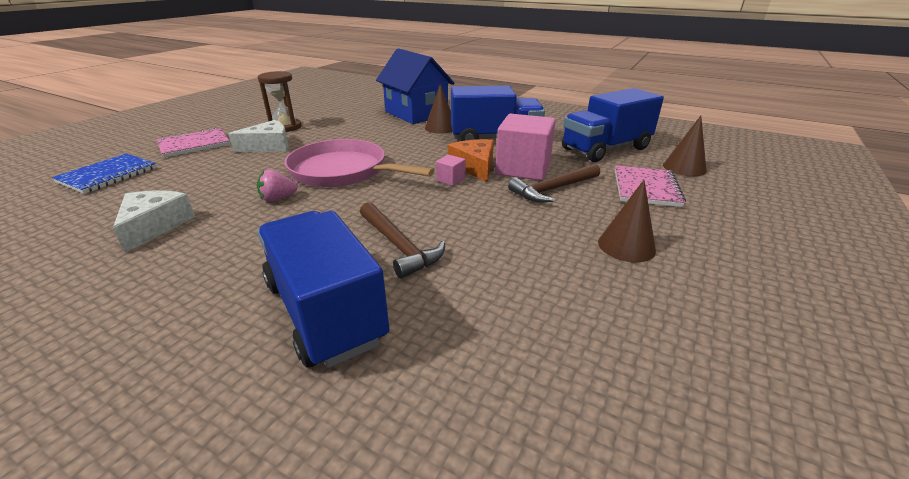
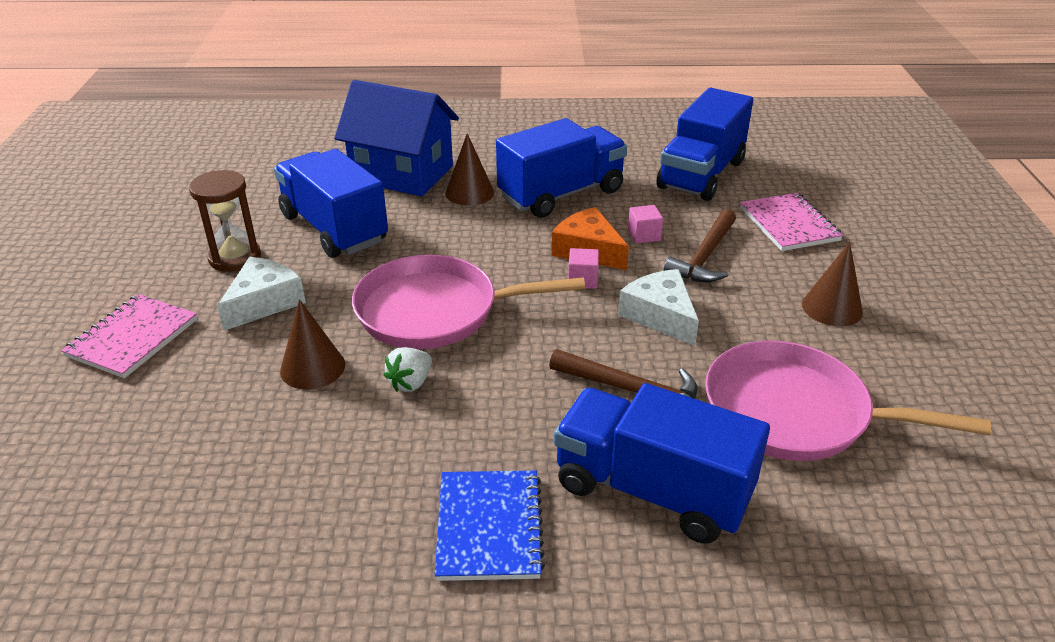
camera: 30 degrees left, 5 degrees up
(108, 175) = (85, 440): blue notebook -> blue notebook (489, 527)
(154, 226) = (308, 482): white cheese -> white cheese (660, 315)
(278, 199) = (410, 383): pink strawberry -> white strawberry
(348, 127) = (334, 228): none -> blue truck
(506, 304) = (794, 412): none -> pink pan
(523, 168) = (644, 235): pink cube -> pink cube, size x0.43
(684, 168) = (800, 181): brown cone -> brown cone (312, 367)

